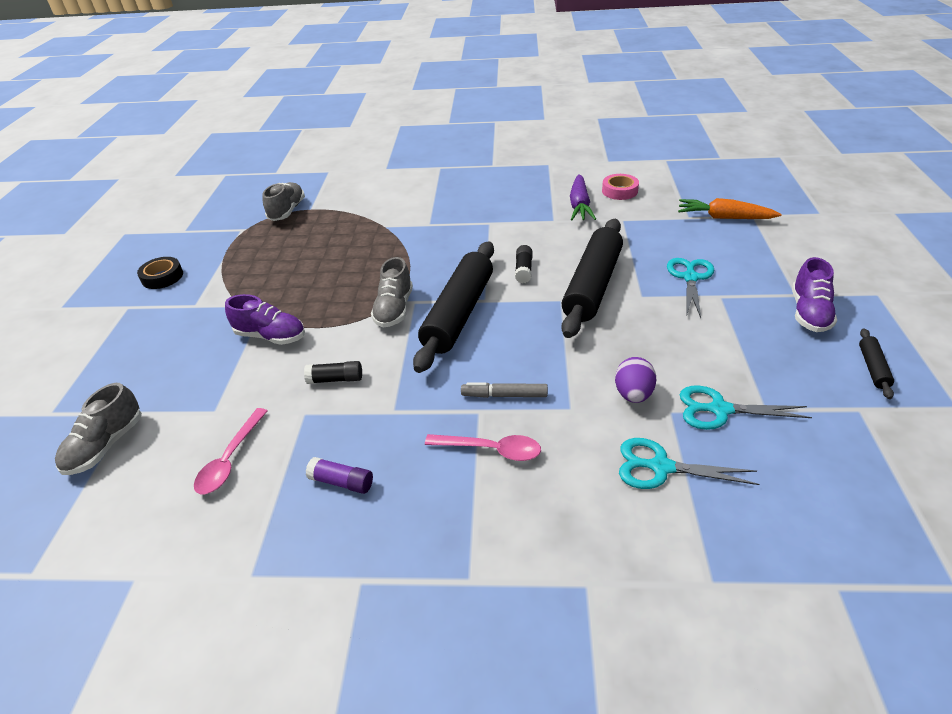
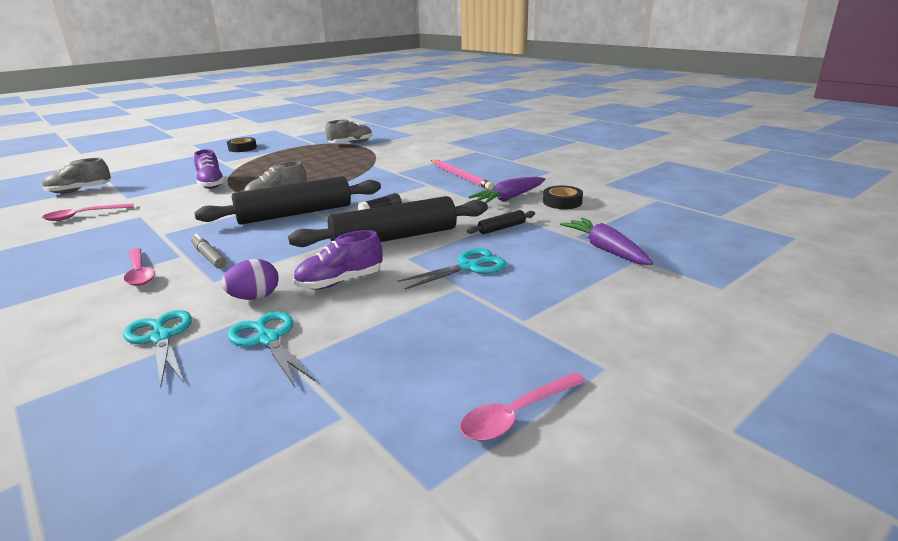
camera: 45 degrees right, 15 degrees down
(336, 379) = (182, 211): black glue stick -> none
(342, 482) = (77, 246): purple glue stick -> none
(494, 202) = (460, 176): none -> pink pencil
(619, 191) = (562, 202): pink tape -> black tape
(724, 218) = (605, 249): orange carrot -> purple carrot
(809, 313) = (497, 337): purple shoe -> purple shoe (340, 282)
(873, 368) = (439, 404): black rolling pin -> black rolling pin (501, 228)
(904, 346) = (516, 415): none -> pink spoon

